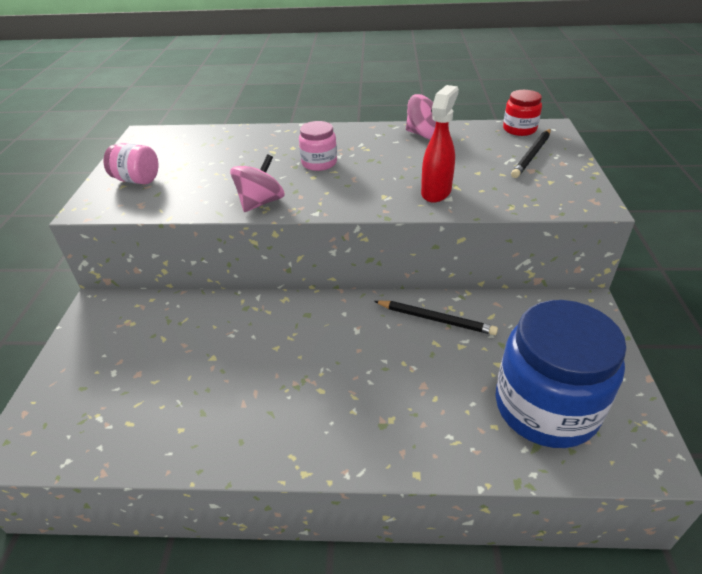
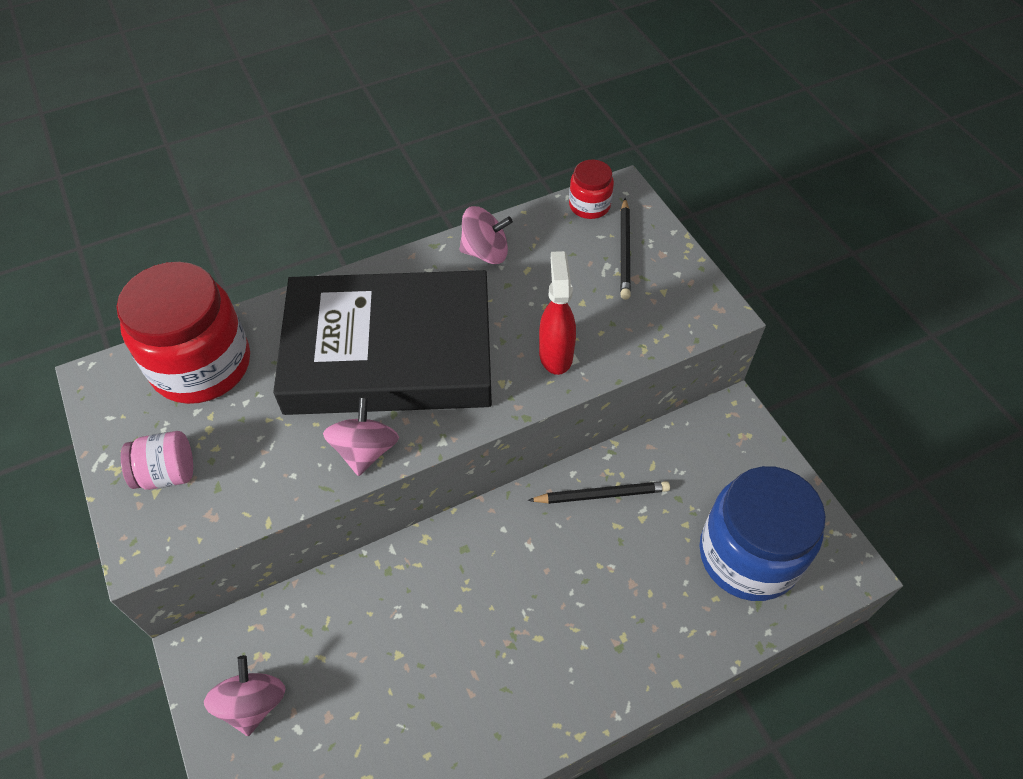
camera: 30 degrees left, 15 degrees up
(101, 345) = (252, 703): none -> pink spinning top
(202, 142) = (201, 365): none -> red jar
(319, 163) = (389, 351): pink jar -> black book

